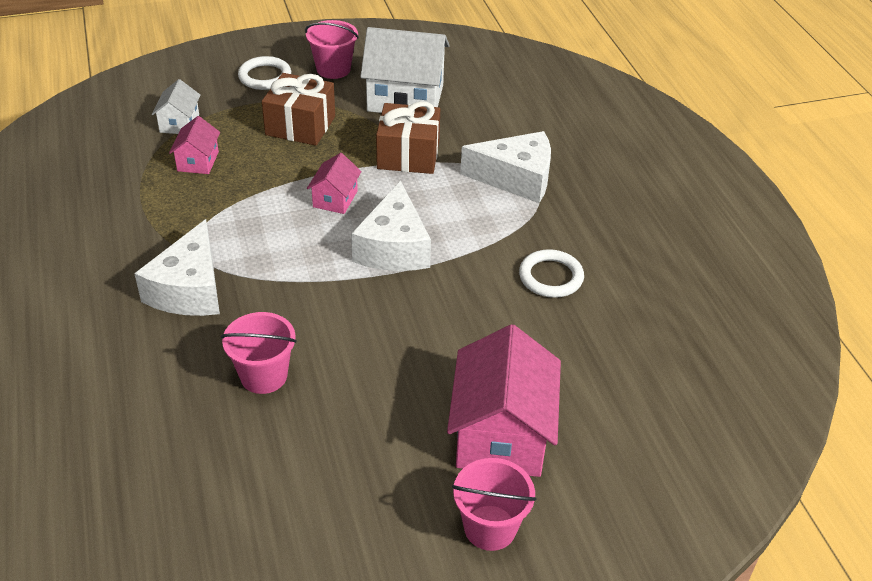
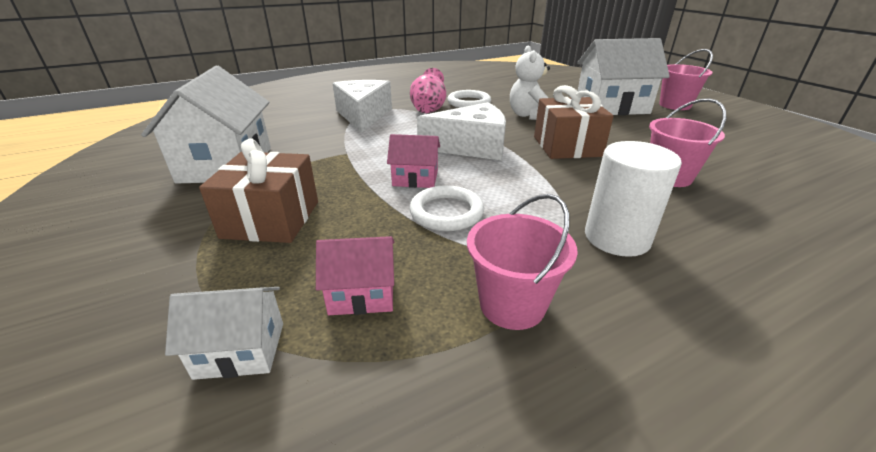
camera: 100 degrees left, 10 degrees down
(189, 289) = (617, 238): white cheese -> white cylinder
(265, 76) = (113, 275): white ring -> white ring (446, 212)
(333, 69) = (130, 216): pink bucket -> pink bucket (512, 305)
(408, 155) = (334, 153): brown gift -> brown gift (567, 146)
(481, 323) = (528, 115): none -> white teddy bear
(501, 434) = (611, 106): pink house -> white house
(528, 234) = (429, 109): none -> pink vase

